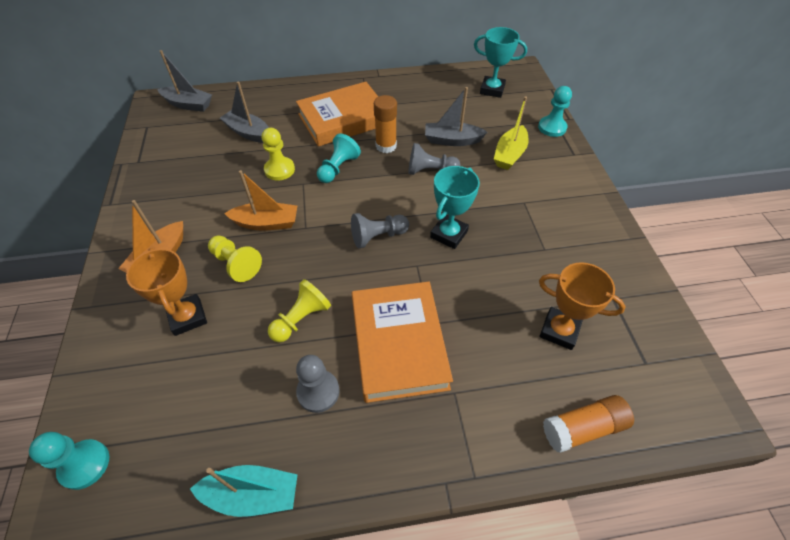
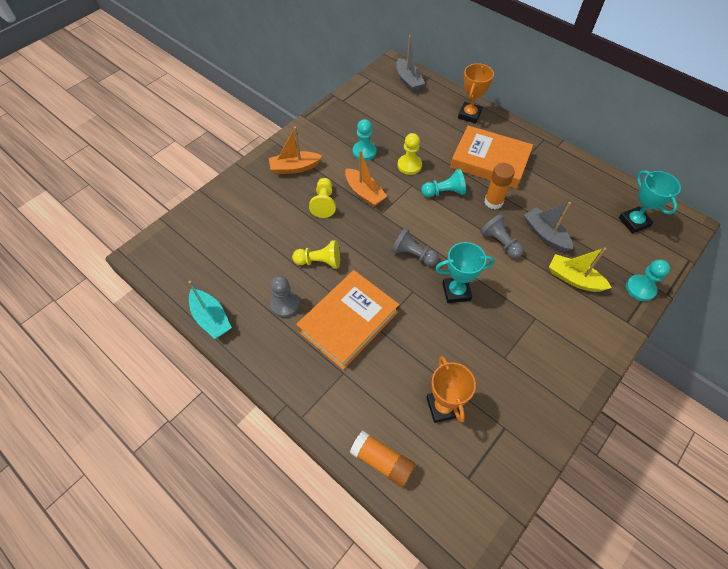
camera: 50 degrees right, 5 degrees up
(85, 464) = (172, 240): turquoise pawn -> turquoise pawn (364, 152)
(187, 317) = (273, 211): orange trophy -> orange trophy (469, 115)
(249, 133) = (420, 126): grey boat -> none
(509, 154) = (574, 279): yellow boat -> yellow boat turned 45 degrees clockwise

